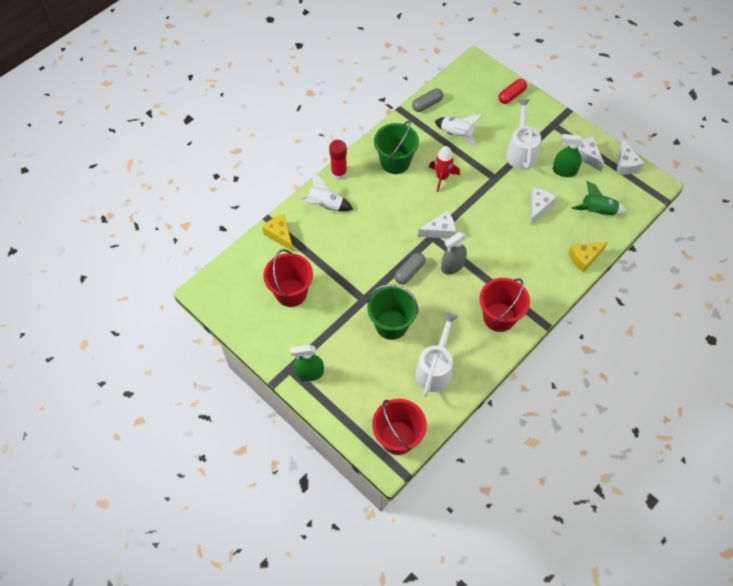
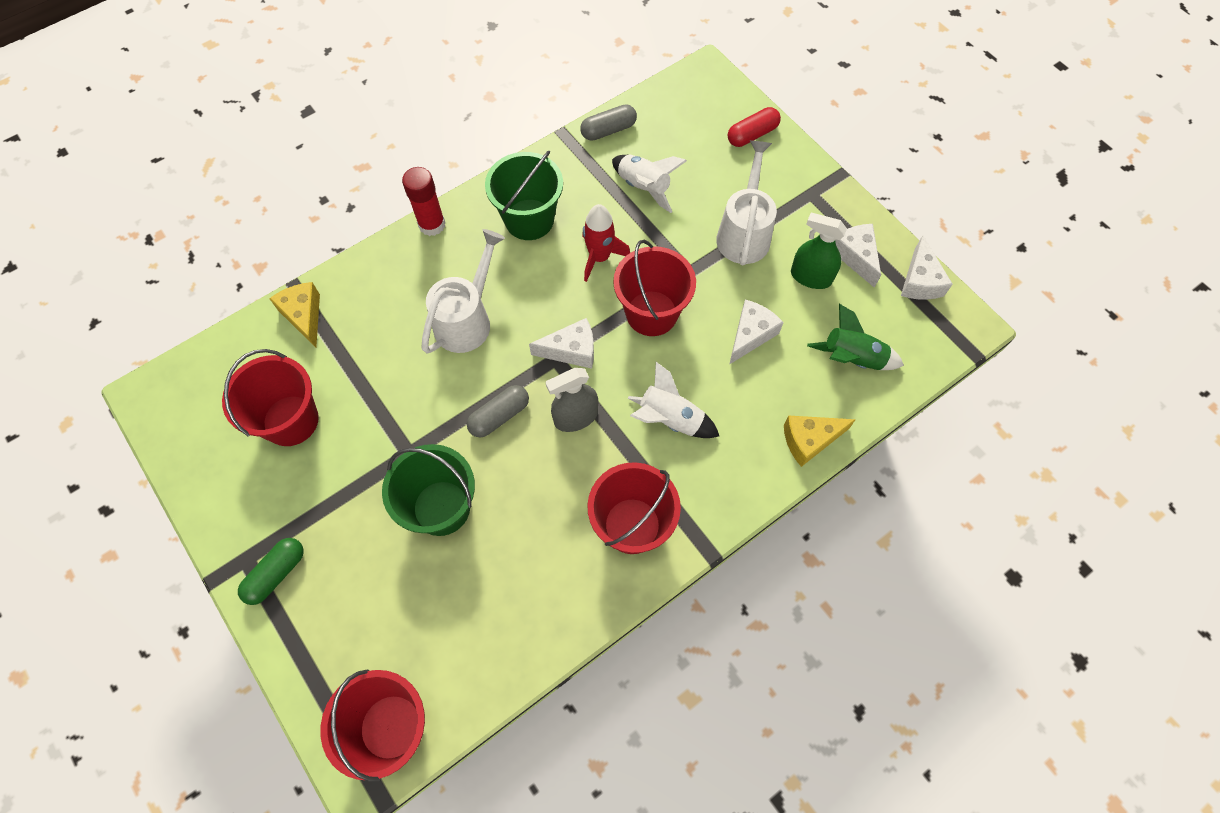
camera: 10 degrees right, 5 degrees up
(309, 373) = (276, 574): green spray bottle -> green capsule
(325, 205) = (393, 276): white rocket -> white rocket (670, 419)
(435, 369) = (494, 604): white watering can -> white watering can (467, 319)
(480, 204) = (651, 313): none -> red bucket

